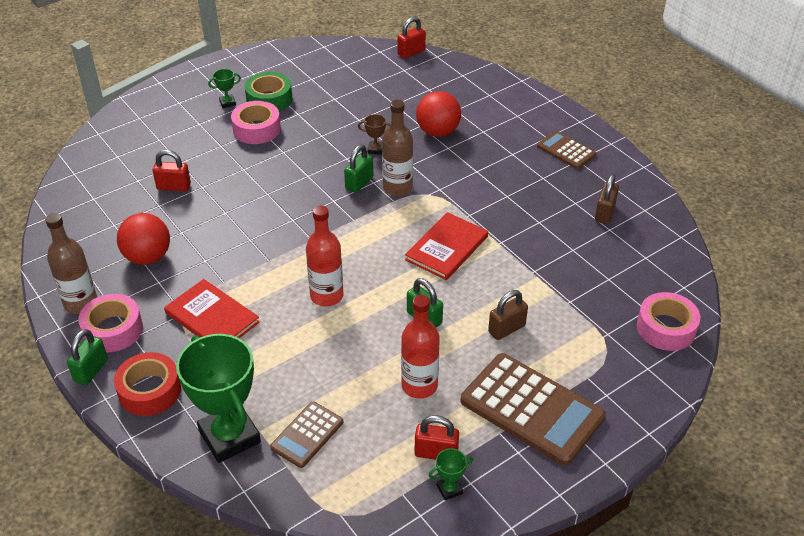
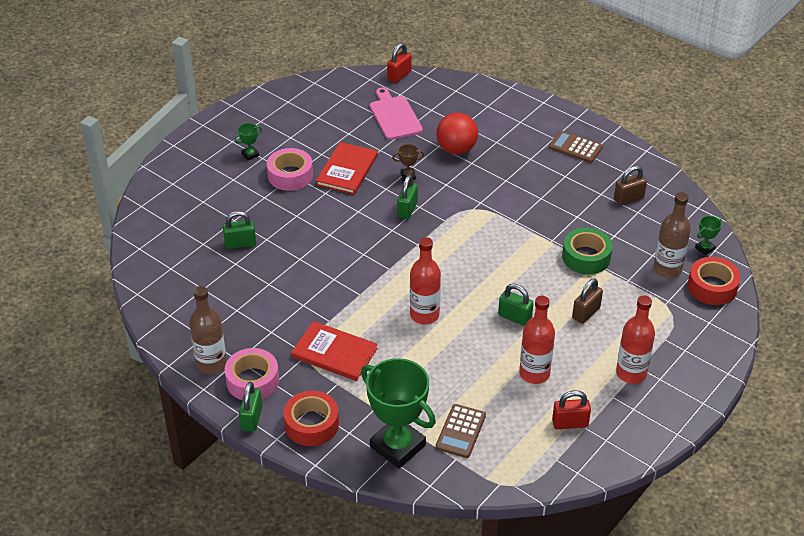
camera: 15 degrees left, 0 degrees up
(148, 257) = (250, 312): red ball -> none
(174, 187) = (240, 243): red padlock -> green padlock
(269, 99) = (288, 144): green tape -> green tape (586, 257)
(388, 90) = (394, 116): none -> pink cutting board
(397, 187) = (443, 208): brown bottle -> brown bottle (667, 269)
(447, 248) = (508, 254): red book -> red book (347, 170)
(449, 489) = (592, 448): green trophy -> green trophy (705, 248)
(531, 409) = (631, 373): brown calculator -> red bottle
(604, 213) = (628, 198): brown padlock -> brown padlock turned 60 degrees clockwise
(666, 328) = (712, 287): pink tape -> red tape

